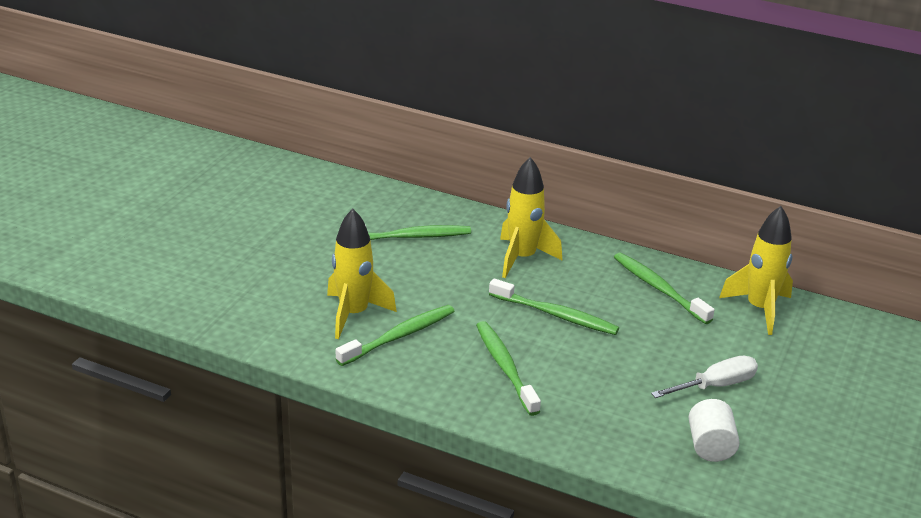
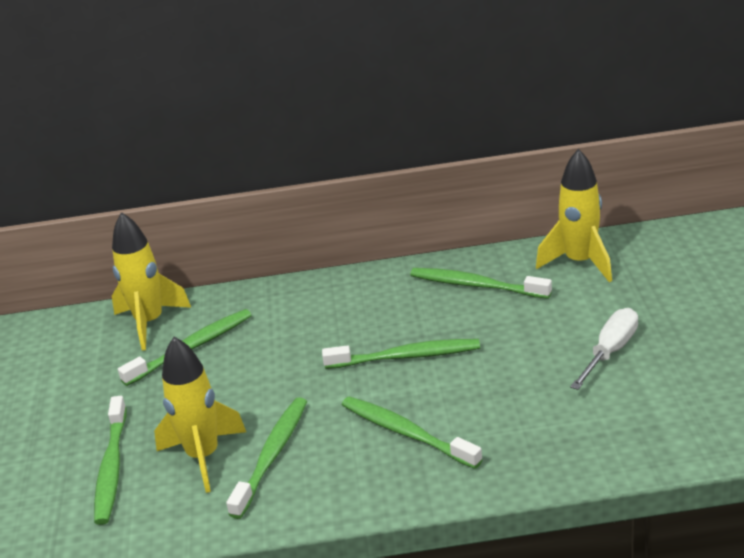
camera: 25 degrees left, 0 degrees up
(289, 292) = (111, 468): none -> green toothbrush
(522, 258) = (323, 317): yellow rocket -> yellow rocket (150, 323)
(710, 446) = (660, 411): white cylinder -> none

